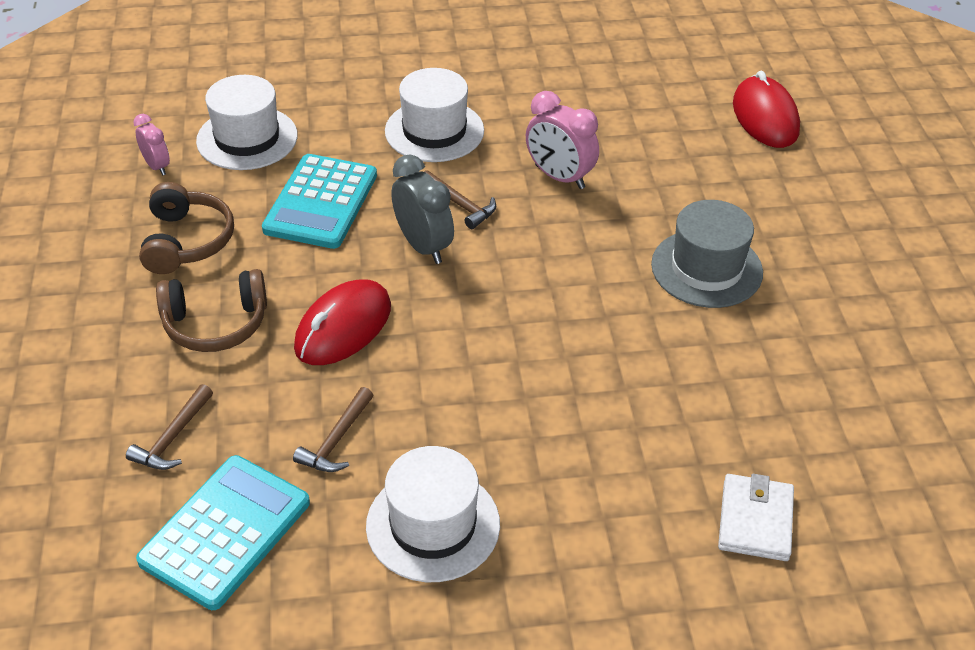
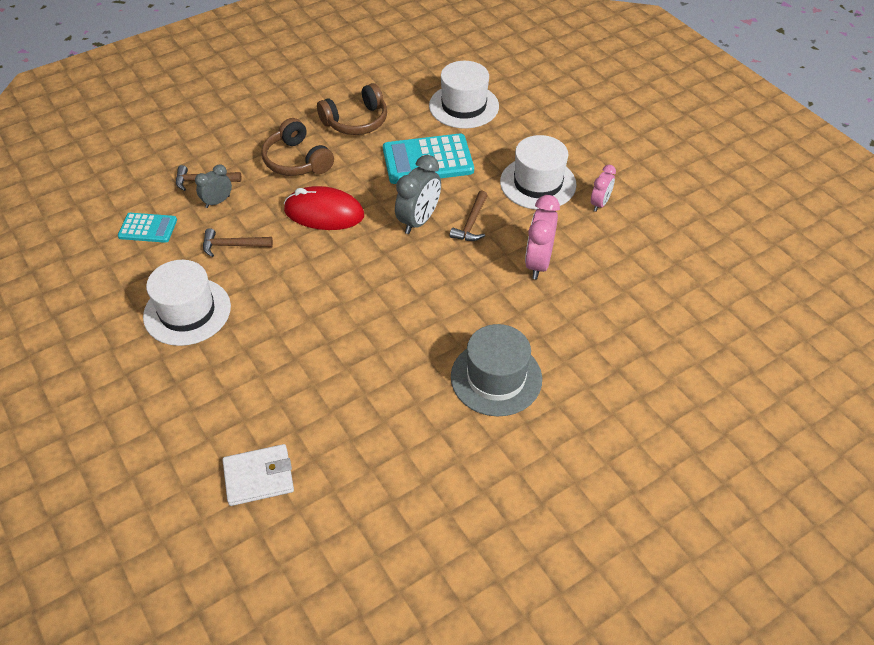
camera: 65 degrees right, 5 degrees up
(157, 166) = (411, 83): pink clock -> pink clock (599, 203)
(226, 532) = (148, 228): turquoise calculator -> turquoise calculator, size x0.56
(232, 433) = (217, 202): none -> grey clock
(765, 117) = (712, 364): red mouse -> none

